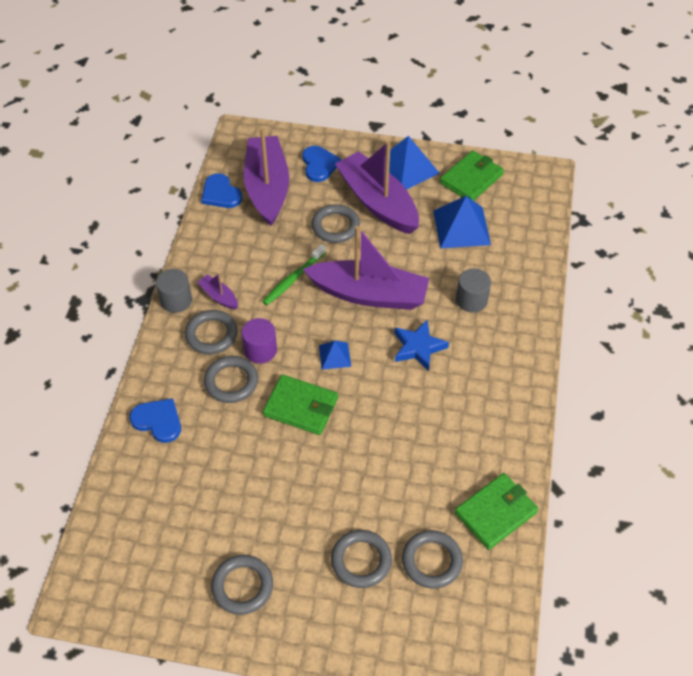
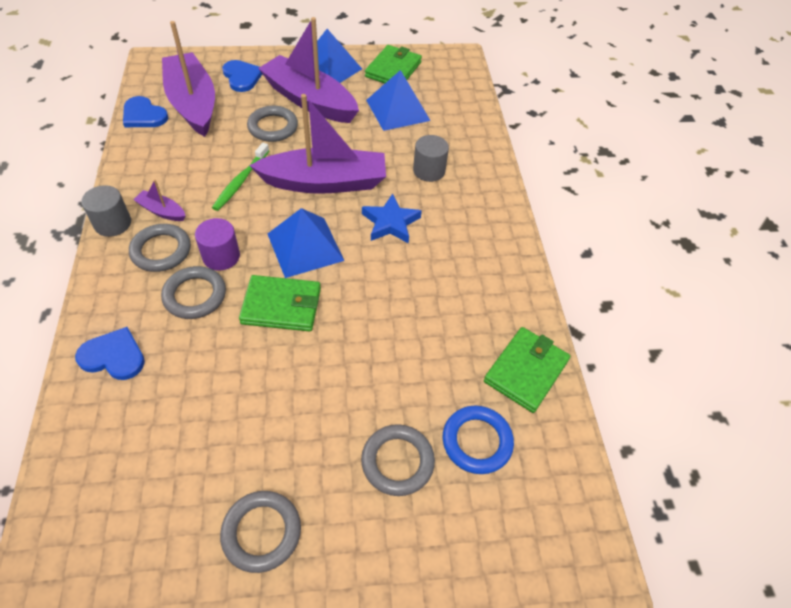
camera: 20 degrees left, 0 degrees up
(334, 355) = (305, 247): blue pyramid -> blue pyramid, size x1.88
(431, 561) = (477, 441): grey ring -> blue ring

